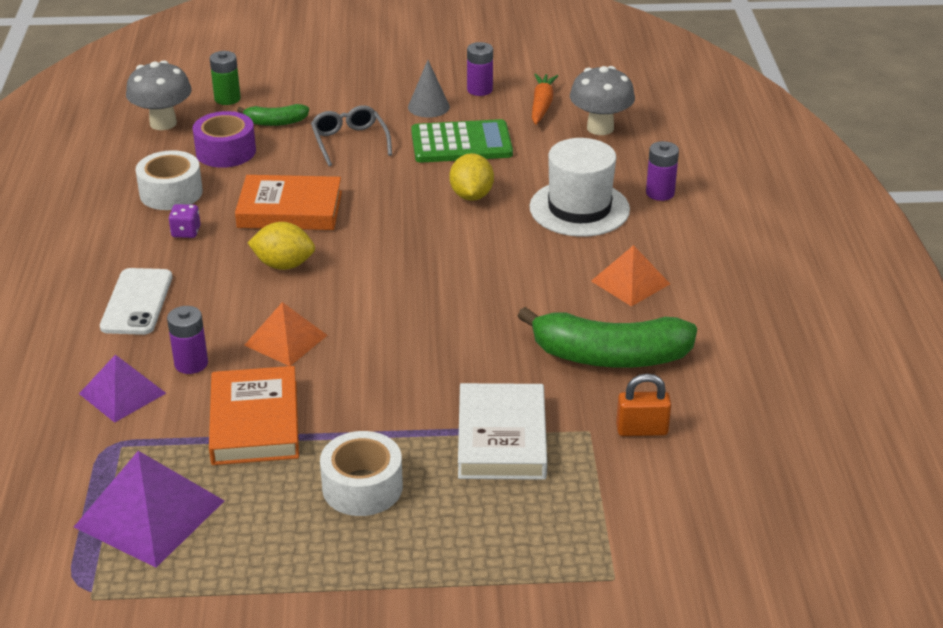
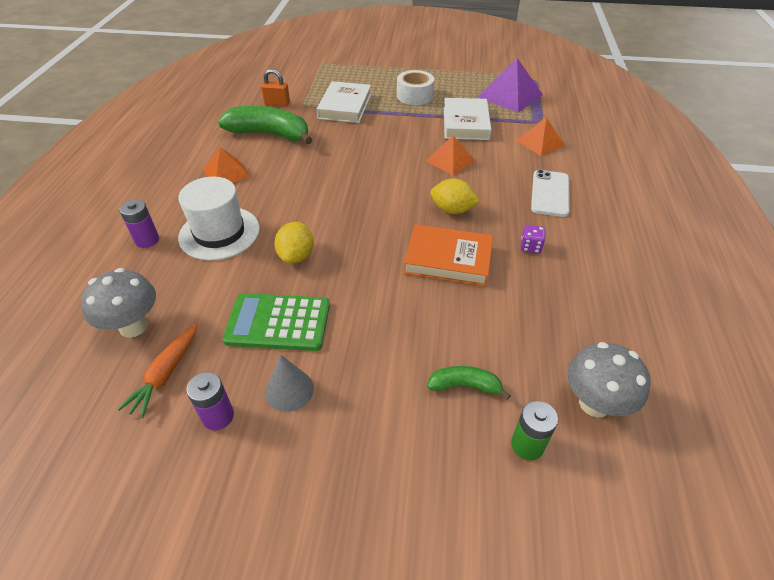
camera: 170 degrees left, 10 degrees up
(122, 393) = (540, 142): purple pyramid -> orange pyramid
(171, 193) = (554, 291): white tape -> none
(191, 363) = (505, 153): purple battery -> none
(226, 151) = (513, 342): purple tape -> none
(255, 422) = (465, 123): orange book -> white book
(350, 142) = (387, 340): grey glasses -> none

